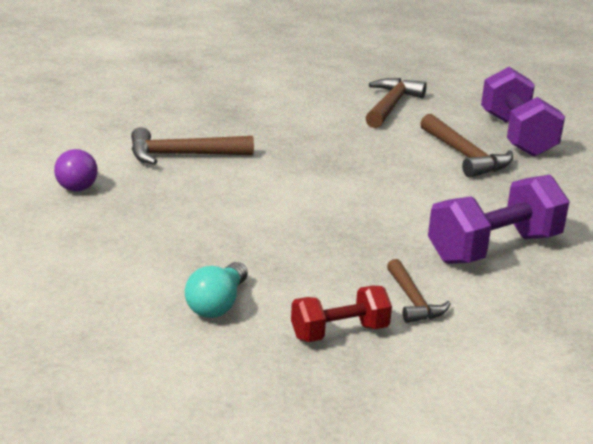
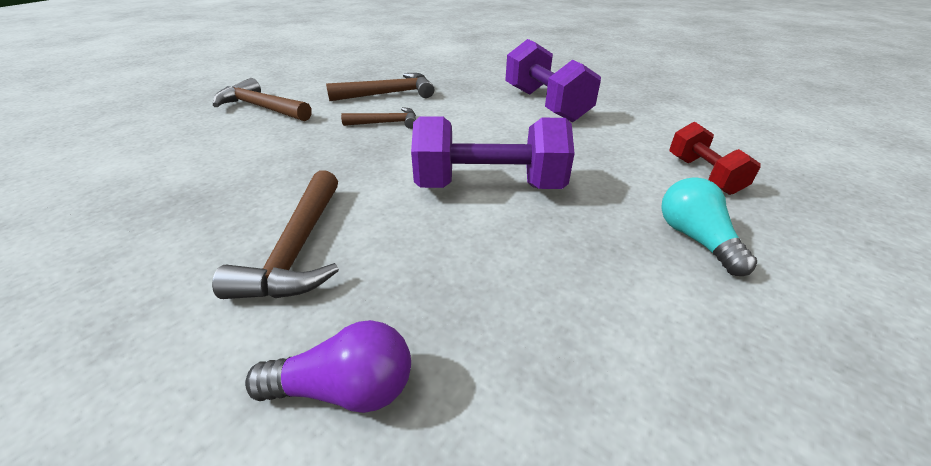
camera: 80 degrees left, 10 degrees up
(217, 304) = (695, 239): turquoise light bulb -> turquoise light bulb turned 135 degrees counterclockwise
(413, 300) = (634, 140): brown hammer -> brown hammer (386, 123)
(516, 136) = (362, 75): purple dumbbell -> purple dumbbell (489, 186)

